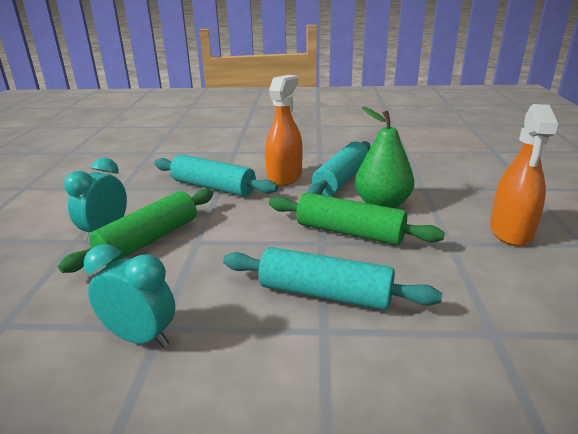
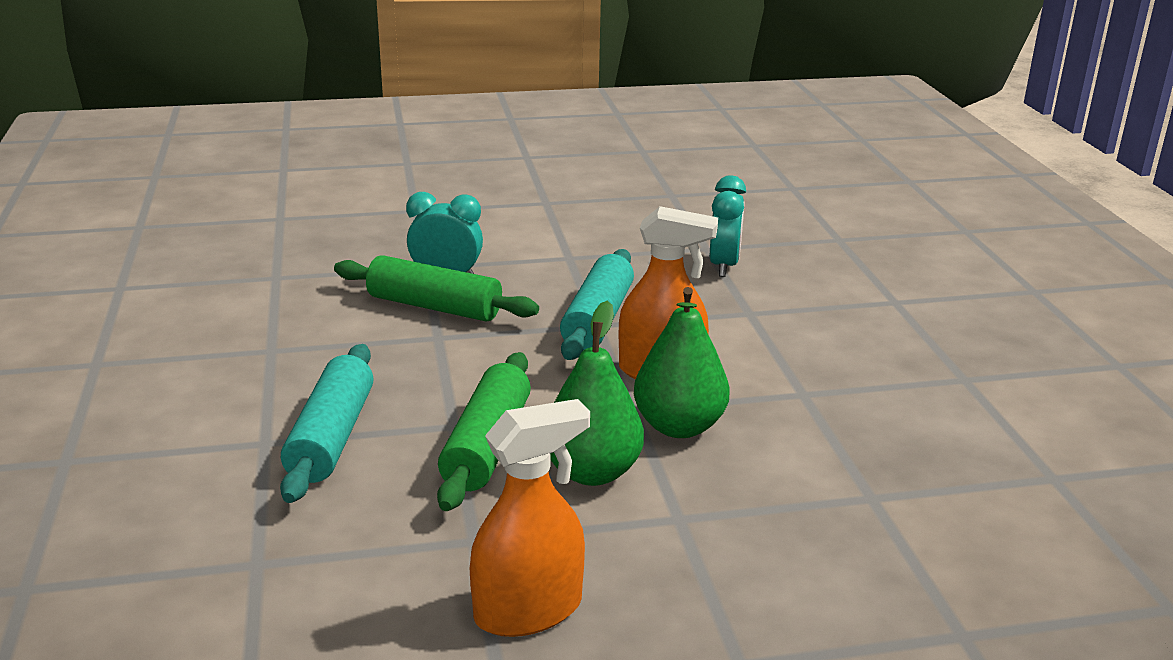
camera: 75 degrees right, 0 degrees up
(140, 337) = (255, 343): turquoise clock -> turquoise clock (723, 266)
(341, 179) = (679, 426): turquoise rolling pin -> green pear
(511, 232) = (528, 610): orange spray bottle -> orange spray bottle turned 150 degrees clockwise

